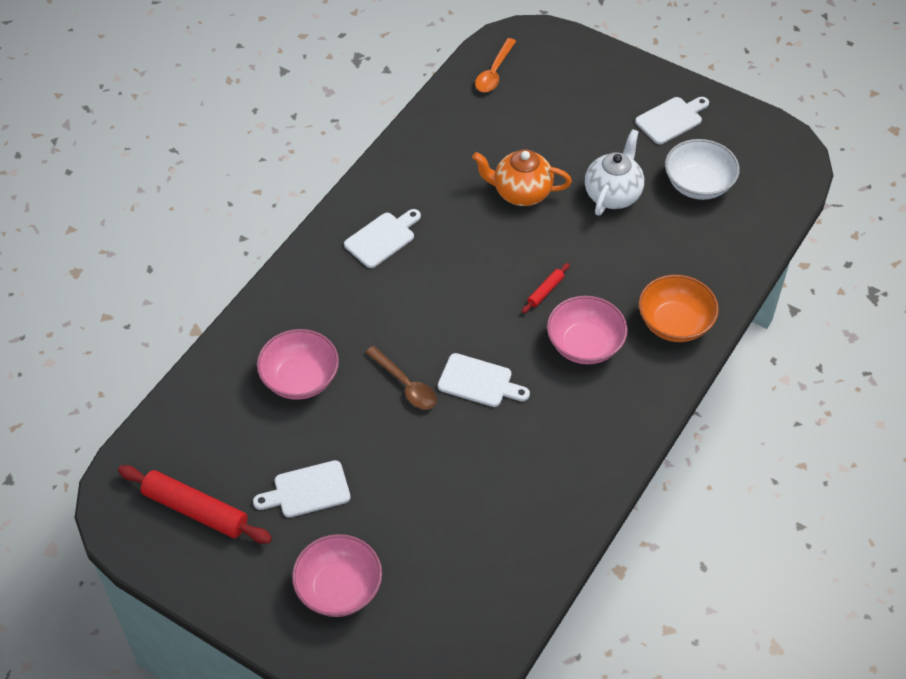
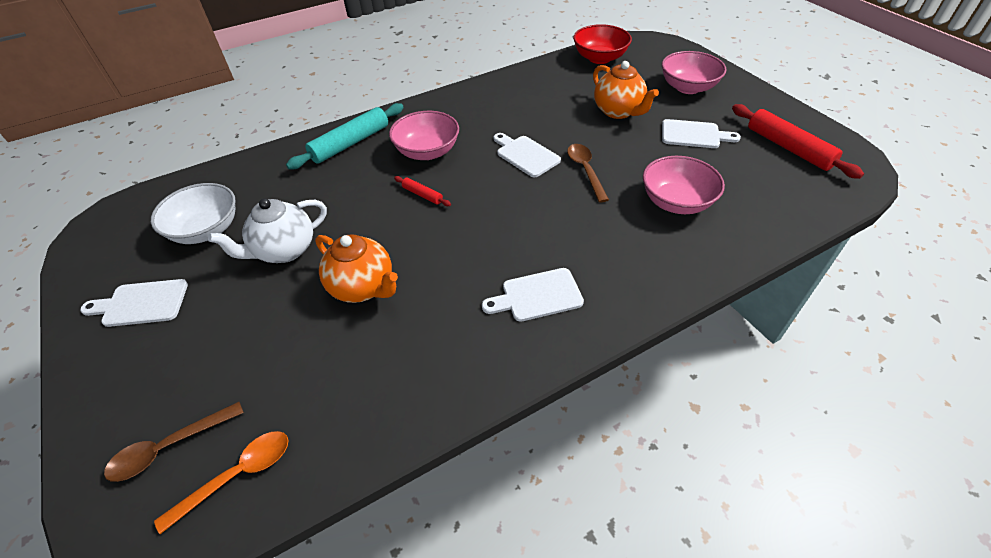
camera: 150 degrees left, 5 degrees down
(410, 499) = (618, 111): none -> orange teapot
(486, 614) = (599, 58): none -> red bowl
(545, 291) = (422, 195): red rolling pin -> red rolling pin turned 60 degrees clockwise
(547, 67) = (169, 447): none -> brown spoon
(675, 323) = (350, 143): orange bowl -> turquoise rolling pin

